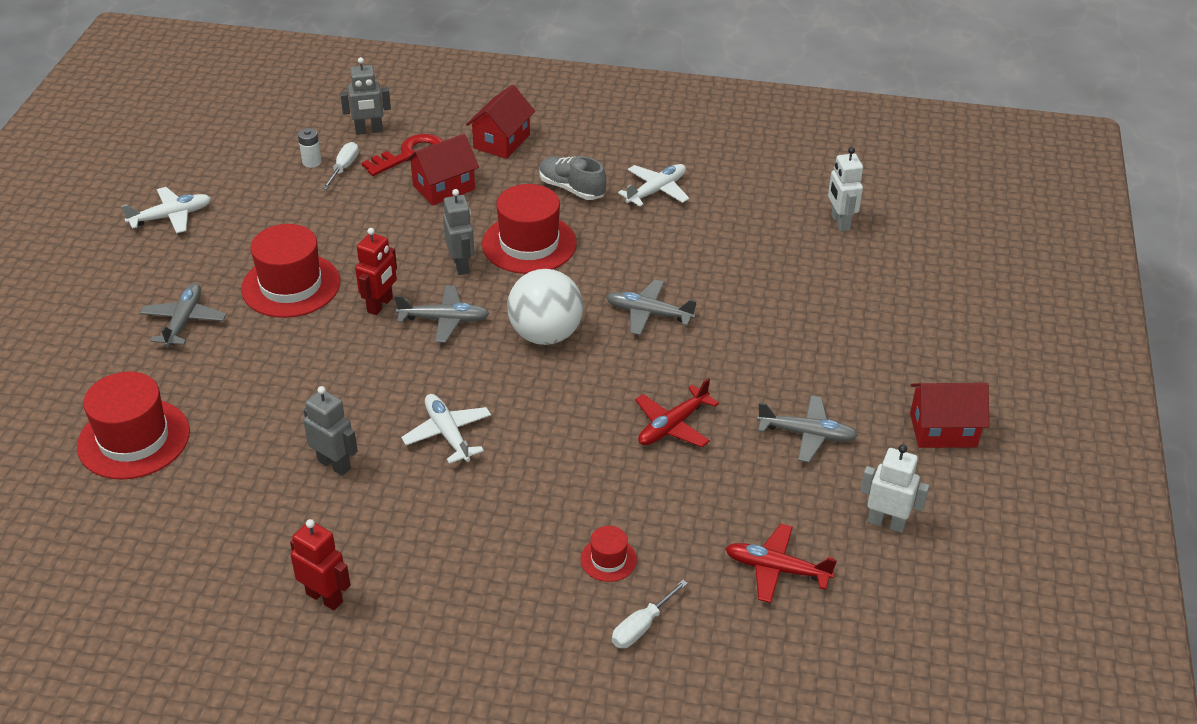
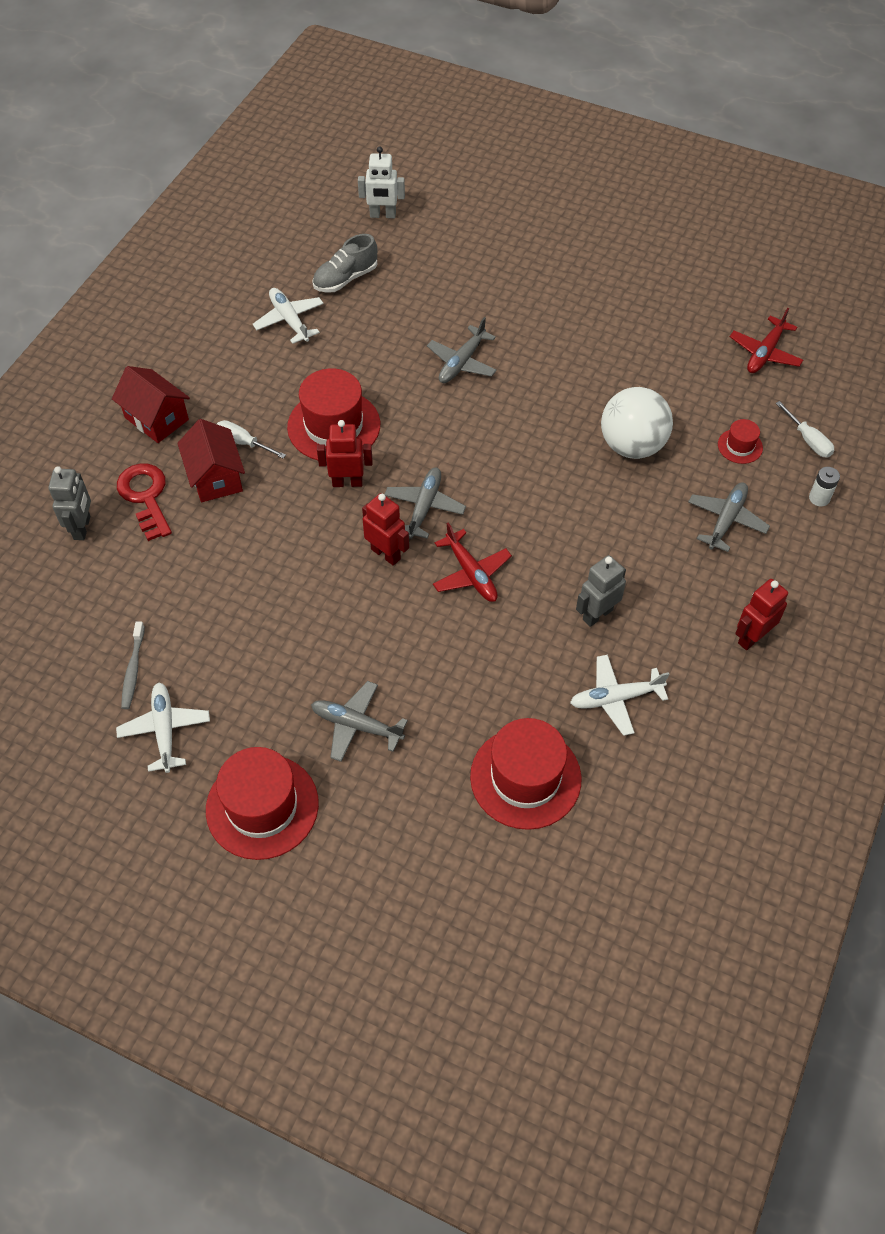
camera: 75 degrees left, 15 degrees up
(228, 188) = (133, 670): none -> grey toothbrush
(291, 285) = (330, 625): red hat -> red hat (262, 806)
(312, 162) = (118, 586): white battery -> white battery (819, 498)
(344, 168) = (143, 558): white screwdriver -> white screwdriver (243, 442)
(448, 434) = (577, 526): white plane -> white plane (615, 698)
(461, 265) = (347, 482): grey robot -> red robot
(545, 335) = (468, 437): white ball -> white ball (632, 445)
(571, 189) = (260, 379): grey shoe -> grey shoe (345, 278)
(672, 426) = (603, 377): red plane -> red plane (471, 573)
(807, 434) = (632, 301): grey plane -> grey plane (726, 520)
(886, 522) = (730, 283): white robot -> none
(943, 430) = (644, 228): red house -> none

